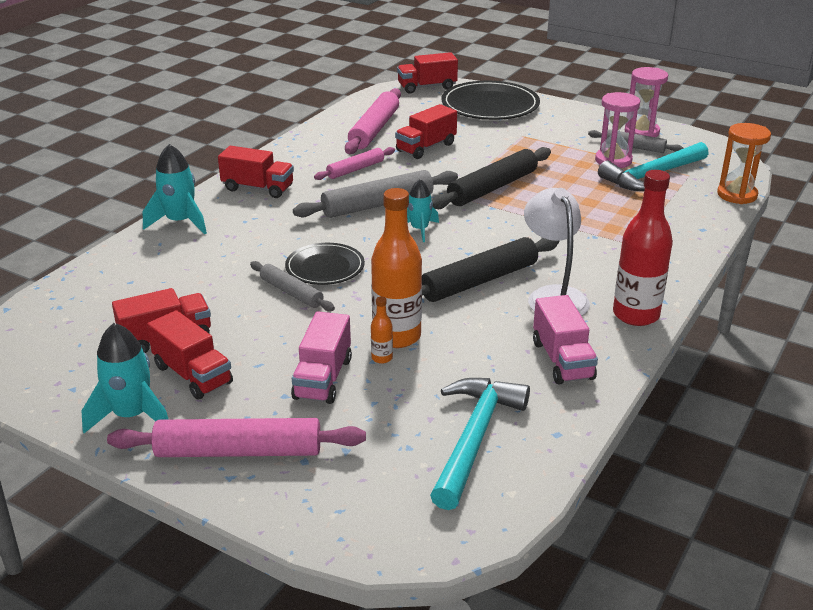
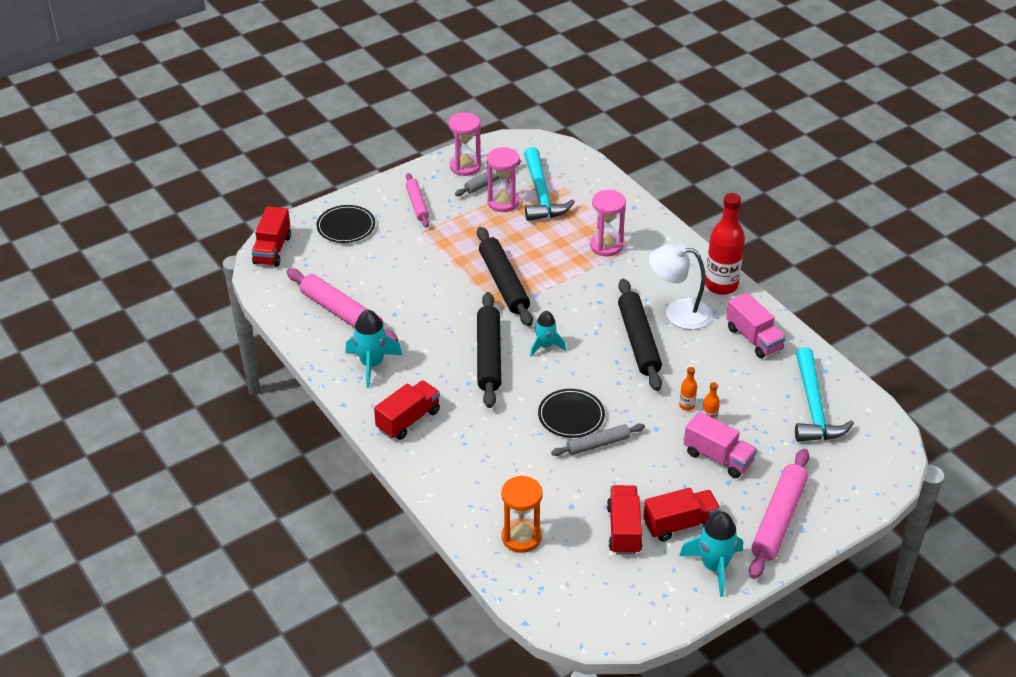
camera: 65 degrees left, 10 degrees up
(180, 222) = (440, 485): turquoise rocket -> turquoise rocket (372, 364)
(355, 169) = (414, 349): pink rolling pin -> pink rolling pin (417, 204)
(378, 204) = (489, 356): grey rolling pin -> black rolling pin
(397, 336) = (687, 406): orange bottle -> orange bottle, size x0.43
(426, 147) = (403, 294): red truck -> none
(474, 438) = (814, 407): turquoise hammer -> turquoise hammer turned 135 degrees counterclockwise
(490, 105) = (346, 226): black plate -> black plate, size x0.60
(562, 360) = (753, 338): pink truck -> pink truck turned 45 degrees clockwise
(615, 227) = (606, 246): none -> pink hourglass
(737, 195) = (597, 169): orange hourglass -> orange hourglass (521, 537)

